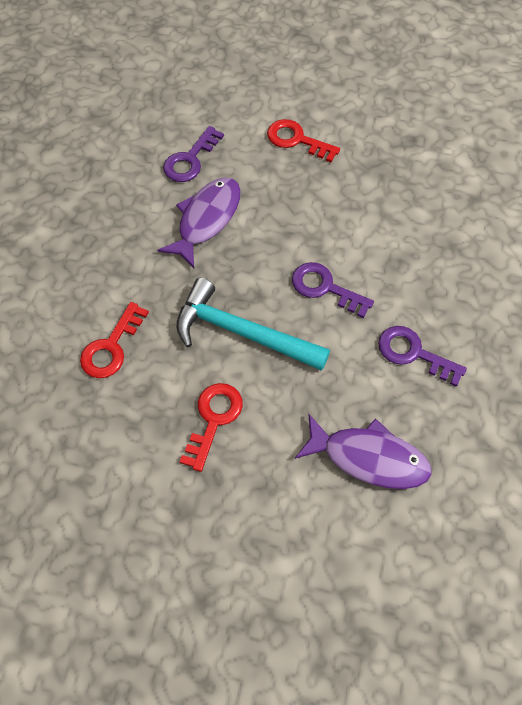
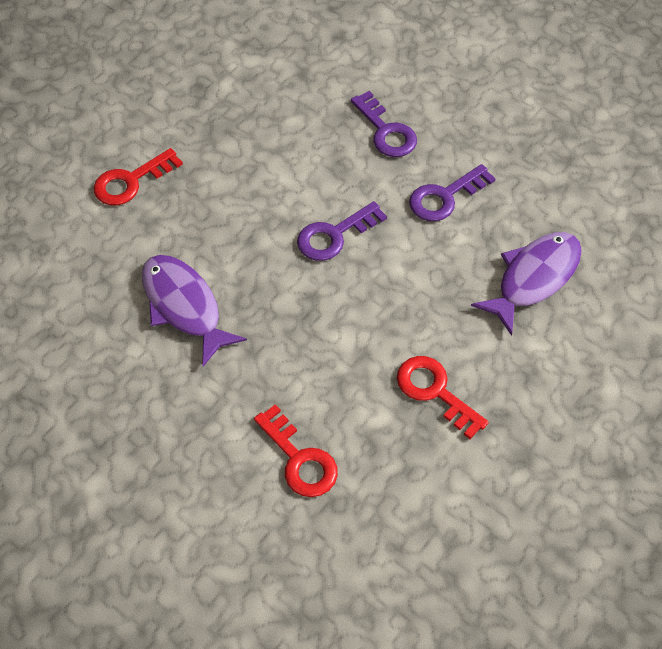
camera: 65 degrees left, 5 degrees down
(190, 160) = (89, 291): purple key -> purple key (386, 131)
(242, 332) = (347, 328): turquoise hammer -> none

